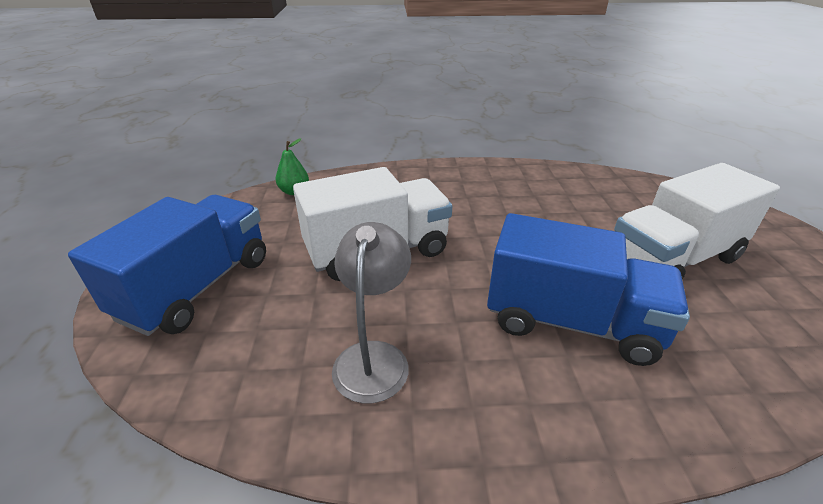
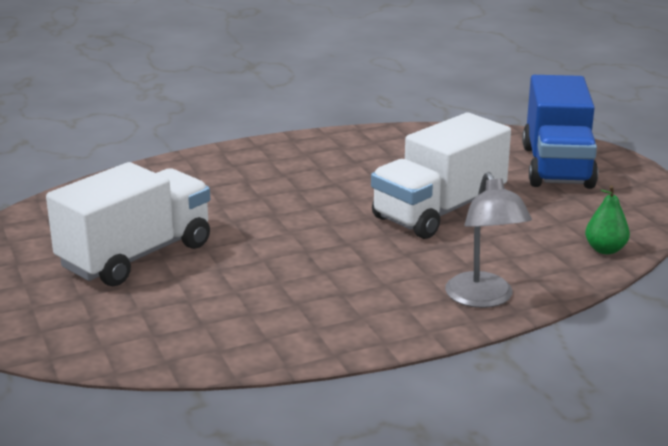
camera: 160 degrees right, 10 degrees down
(374, 357) = (381, 159): grey lamp -> grey lamp (483, 299)
(571, 322) = (244, 196): blue truck -> none

